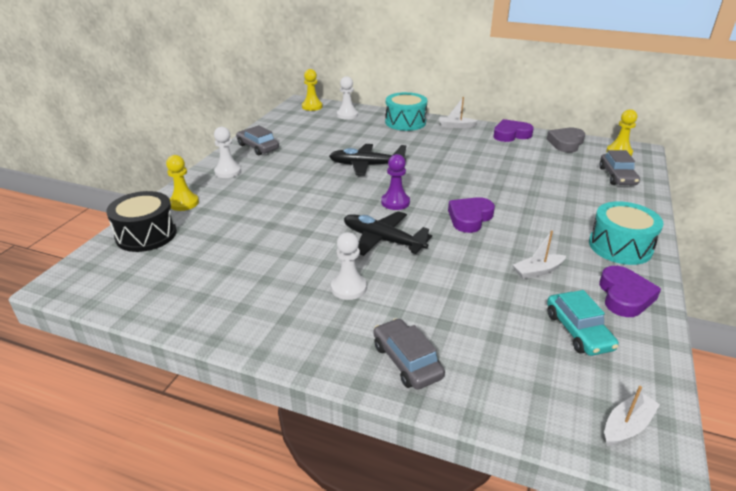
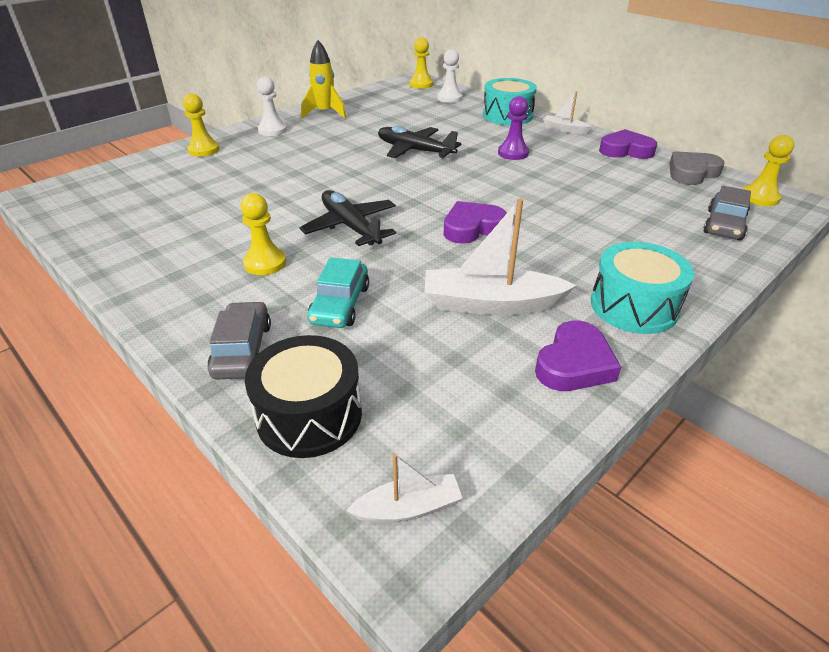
camera: 25 degrees right, 5 degrees up
(146, 235) = (144, 170): black drum -> black drum (309, 415)
(258, 147) = (325, 113): grey car -> yellow rocket
(348, 288) = (265, 263): white pawn -> yellow pawn
(395, 202) = (405, 193): purple pawn -> purple pawn (513, 153)
(537, 271) = (491, 304): white boat -> white boat, size x1.87
(578, 331) = (467, 383): turquoise car -> turquoise car (340, 304)

